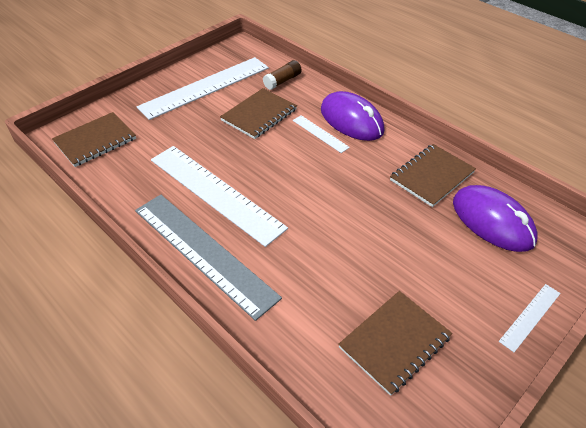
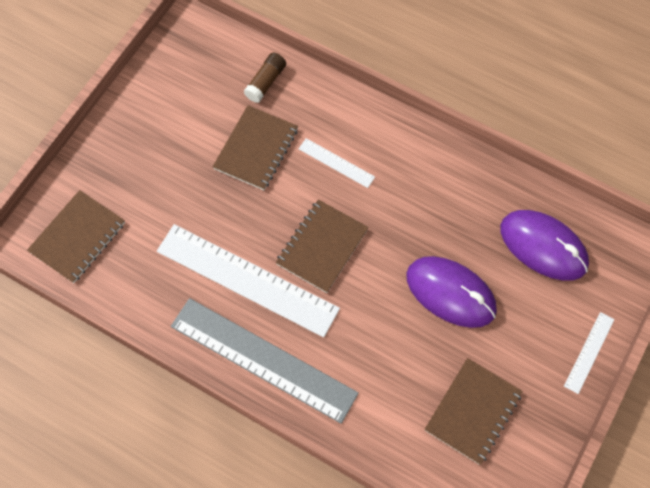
camera: 15 degrees left, 20 degrees up
(205, 87) = (173, 115): white ruler -> none
(351, 120) = (367, 132): purple mouse -> purple mouse (450, 293)
(432, 176) = (473, 199): brown notebook -> brown notebook (322, 247)

